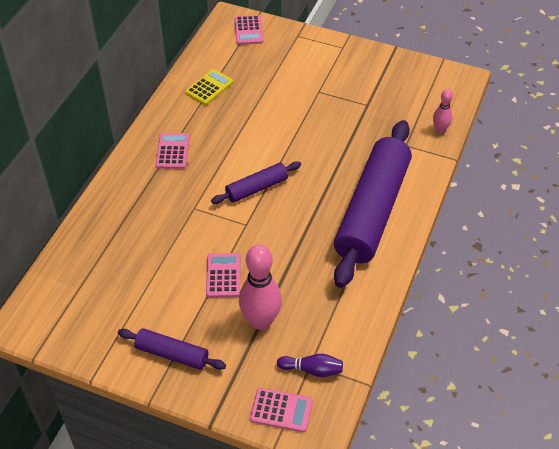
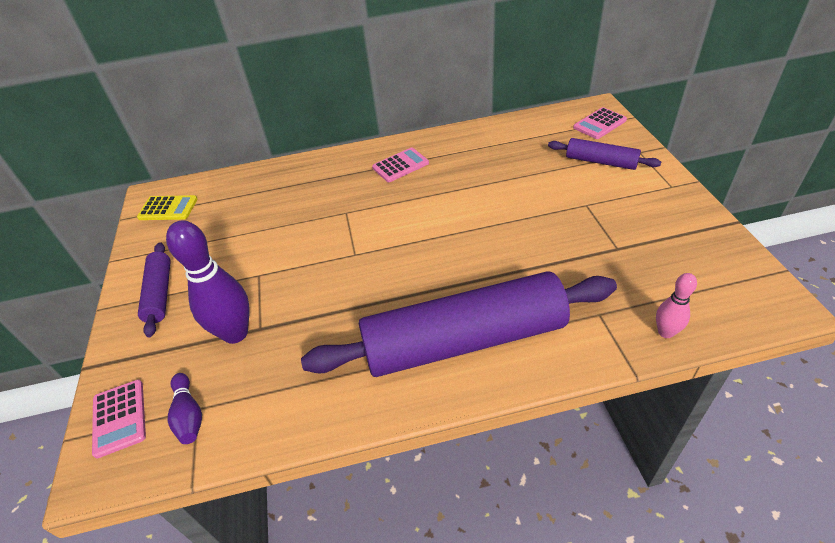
camera: 60 degrees right, 5 degrees down
(209, 87) = (499, 143): yellow calculator -> yellow calculator (168, 208)
(223, 275) = (277, 274): pink calculator -> none
(257, 188) = (407, 236): purple rolling pin -> purple rolling pin (600, 162)
(260, 321) = (235, 333): pink bowling pin -> purple bowling pin

